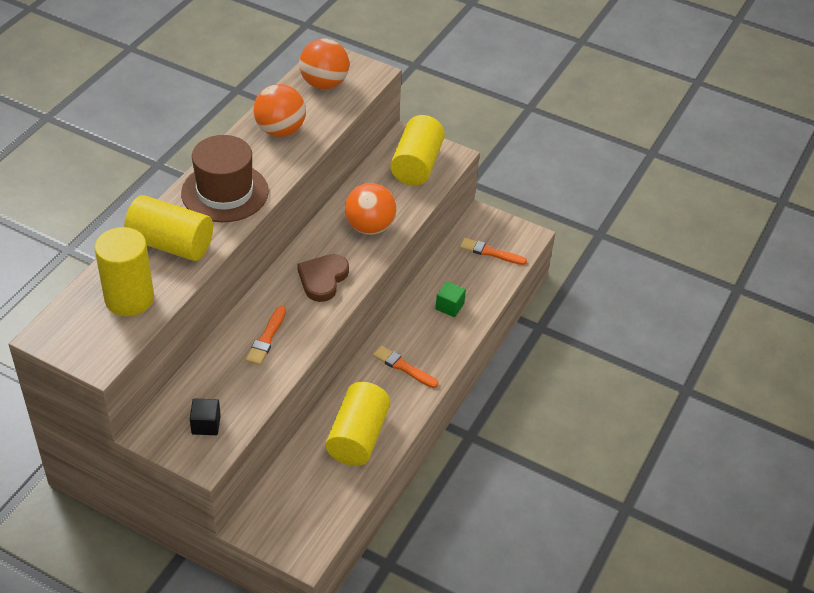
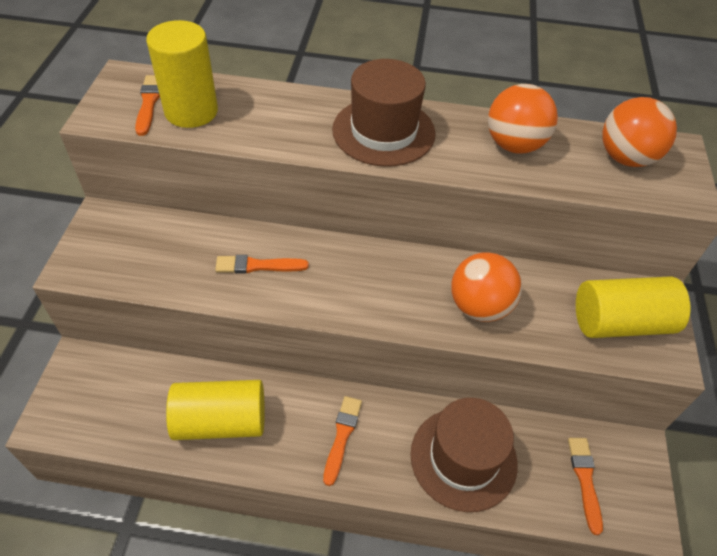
camera: 70 degrees right, 5 degrees up
(100, 324) = (149, 103): none -> orange brush
(171, 244) = (282, 116): yellow cylinder -> none
(206, 424) = (120, 254): black cube -> none
(323, 279) = (370, 287): brown heart -> none
(449, 306) = (463, 458): green cube -> brown hat

